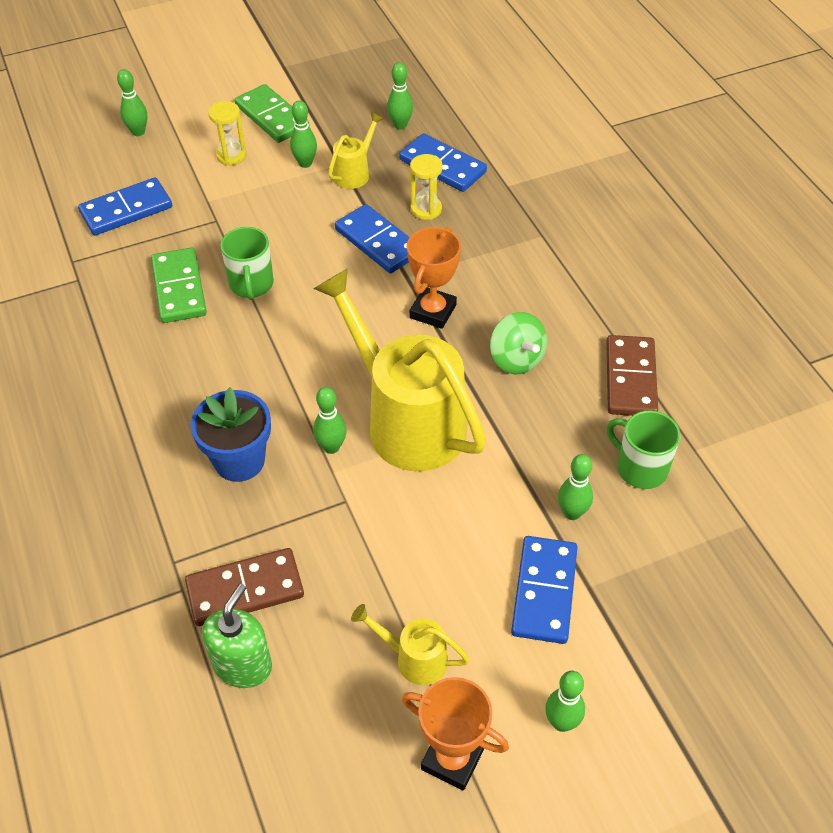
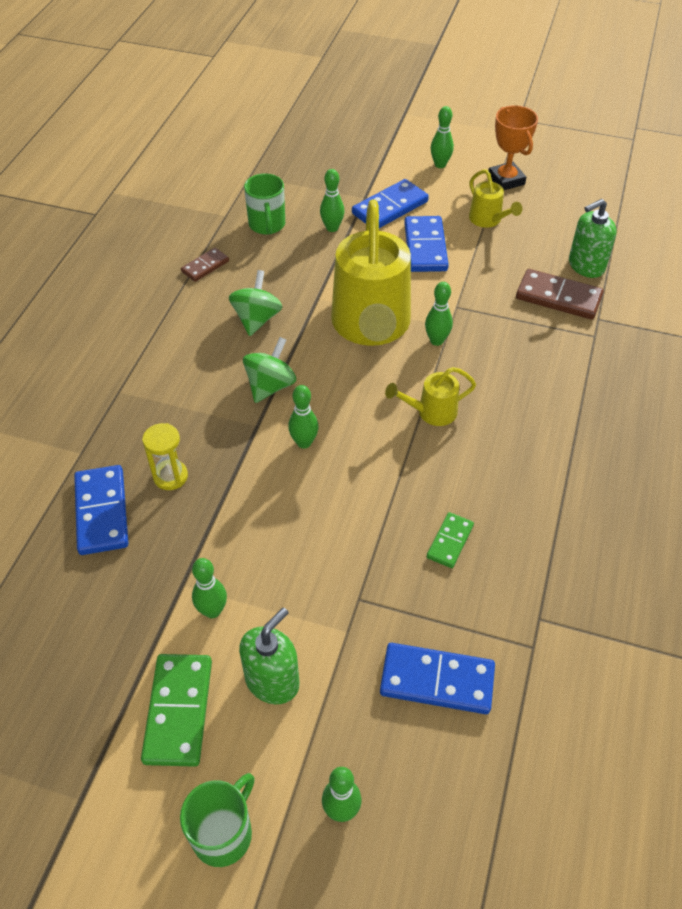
camera: 140 degrees left, 0 degrees up
(179, 288) = (449, 541): green domino -> green domino, size x0.58
(231, 156) = (272, 681): yellow hourglass -> green soap dispenser
(239, 460) = (506, 369): blue flower pot -> none
(251, 284) = (385, 502): green mug -> green mug (223, 833)
(355, 173) = (181, 562): yellow watering can -> yellow watering can (431, 412)
(378, 242) = (243, 472): blue domino -> blue domino (425, 247)
(400, 125) = (75, 592): green bowling pin -> green bowling pin (304, 442)
(433, 311) = (270, 386): orange trophy -> green spinning top
(630, 379) = (205, 266): brown domino -> brown domino, size x0.58

